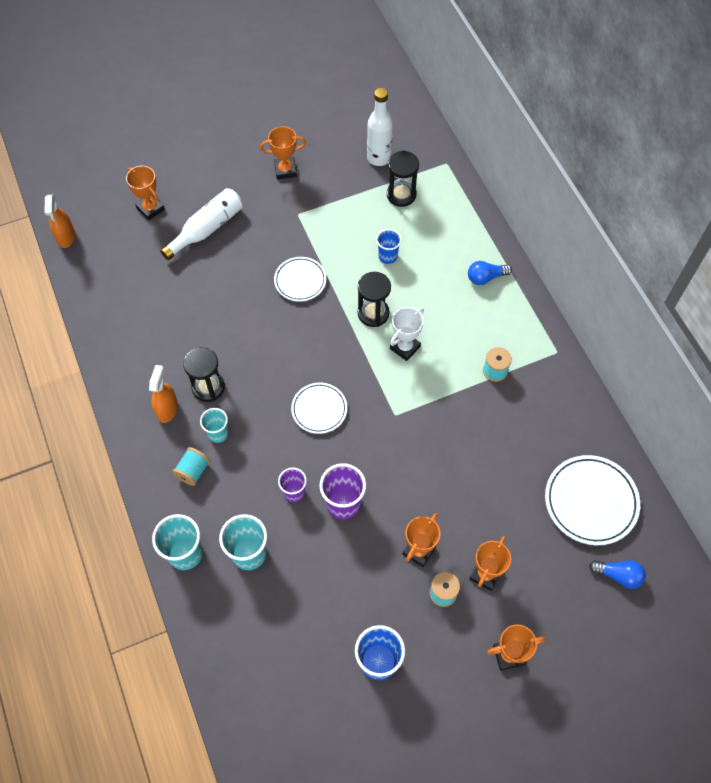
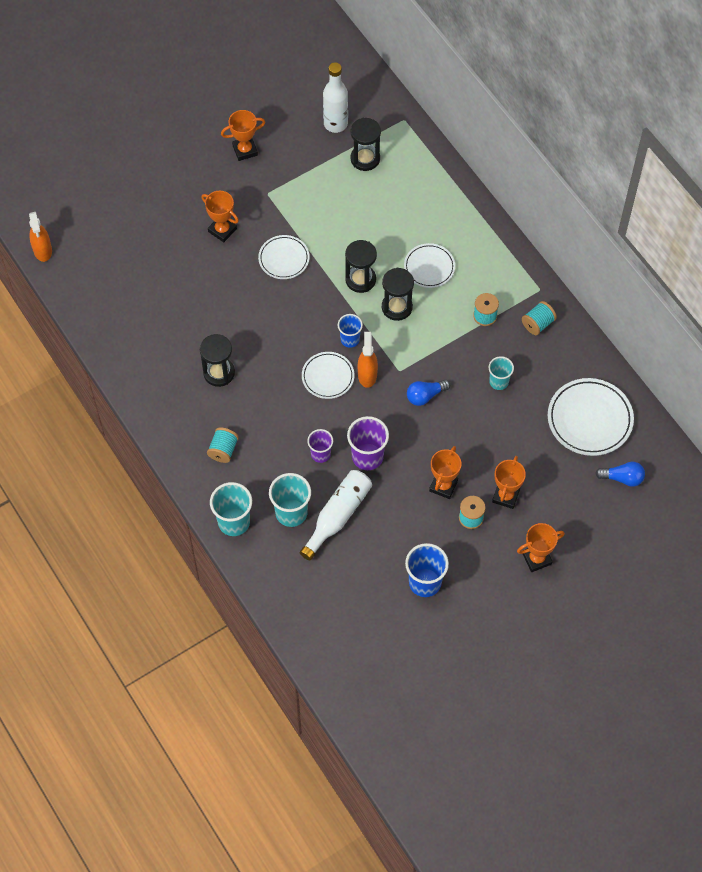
camera: 10 degrees left, 0 degrees up
(150, 209) = (119, 209): orange trophy -> orange trophy (222, 230)
(167, 409) = (185, 399): orange spray bottle -> orange spray bottle (367, 375)
(207, 229) = (180, 221): white bottle -> white bottle (337, 516)
(218, 433) = (238, 413): turquoise cup -> turquoise cup (499, 382)
(388, 256) = (364, 222): blue cup -> blue cup (350, 339)
(405, 347) = (397, 307): white trophy -> black hourglass
(446, 311) = (429, 267): none -> white plate
(485, 277) = (461, 229): blue light bulb -> blue light bulb (425, 396)
(549, 388) = (538, 324): none -> turquoise spool

